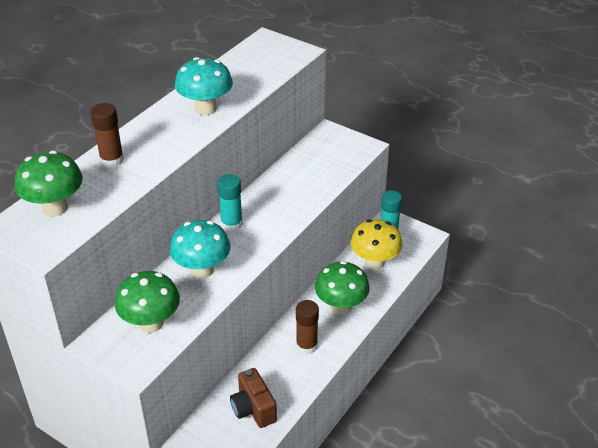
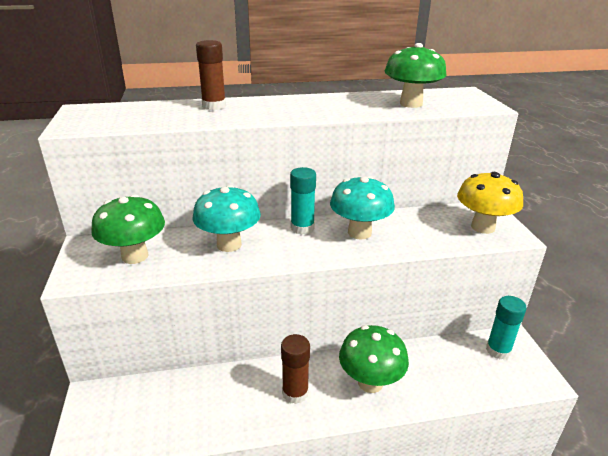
camera: 45 degrees right, 10 degrees down
(55, 208) = (126, 112): green mushroom -> green mushroom (411, 104)
(205, 108) = (337, 107): turquoise mushroom -> turquoise mushroom (359, 232)
(253, 409) = (180, 410): brown camera -> none
(374, 262) = (453, 366): yellow mushroom -> yellow mushroom (482, 227)

